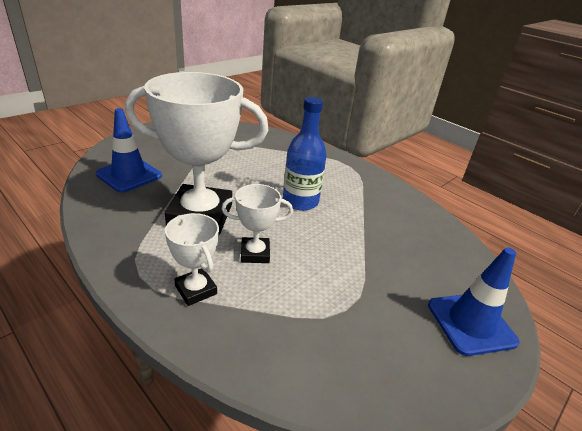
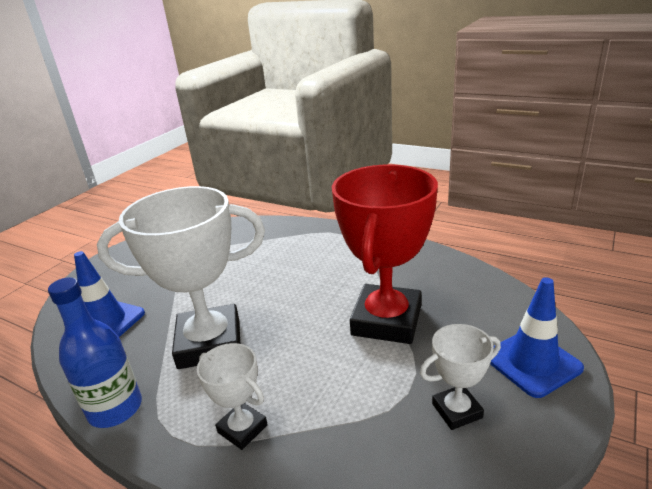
camera: 10 degrees left, 5 degrees down
(255, 253) = (288, 365): white trophy -> white trophy (457, 411)
(300, 201) = (310, 291): blue bottle -> blue bottle (115, 409)
(354, 245) = (387, 320): none -> red trophy

